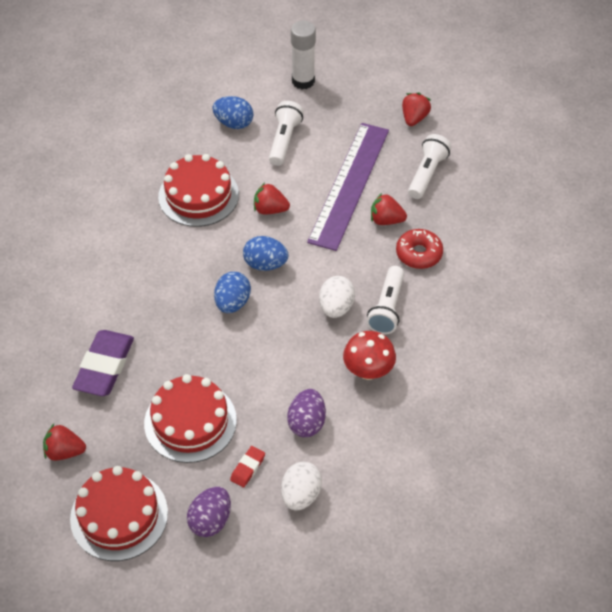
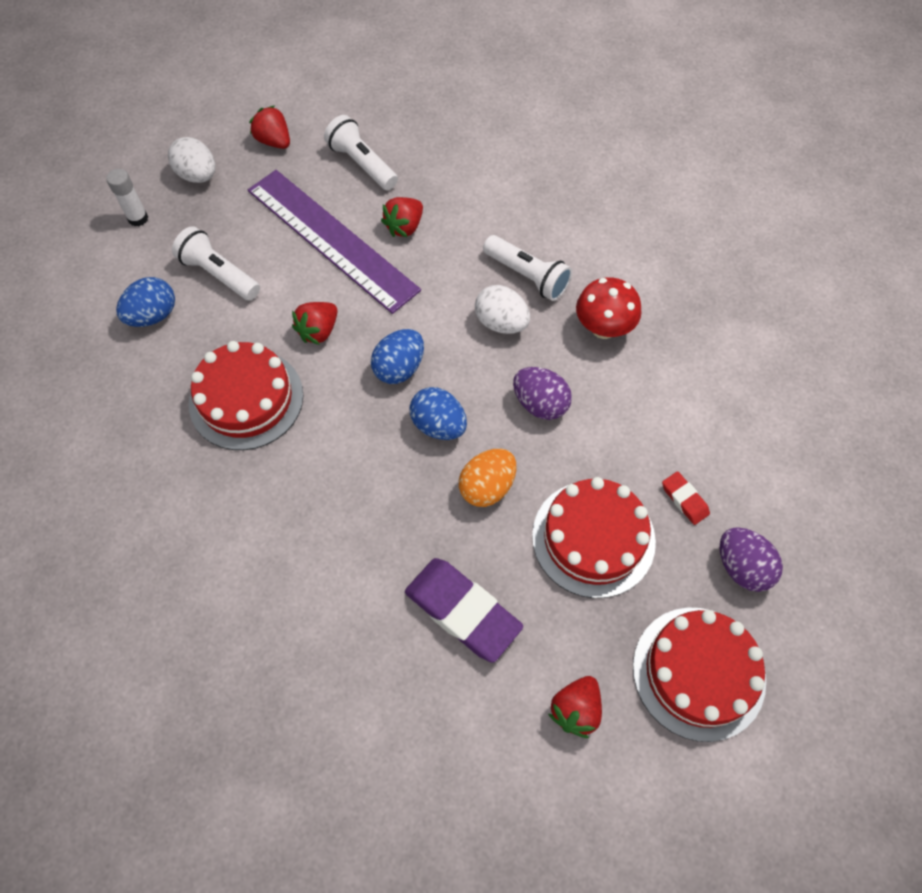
camera: 65 degrees left, 10 degrees up
(199, 347) = (487, 487): none -> orange egg
(301, 495) = (740, 458): white egg -> white egg (198, 175)
(303, 81) = (138, 218): white glue stick -> white glue stick, size x0.63
(307, 423) = (647, 415): purple egg -> purple egg (540, 404)
(419, 253) = (469, 217): red donut -> none

